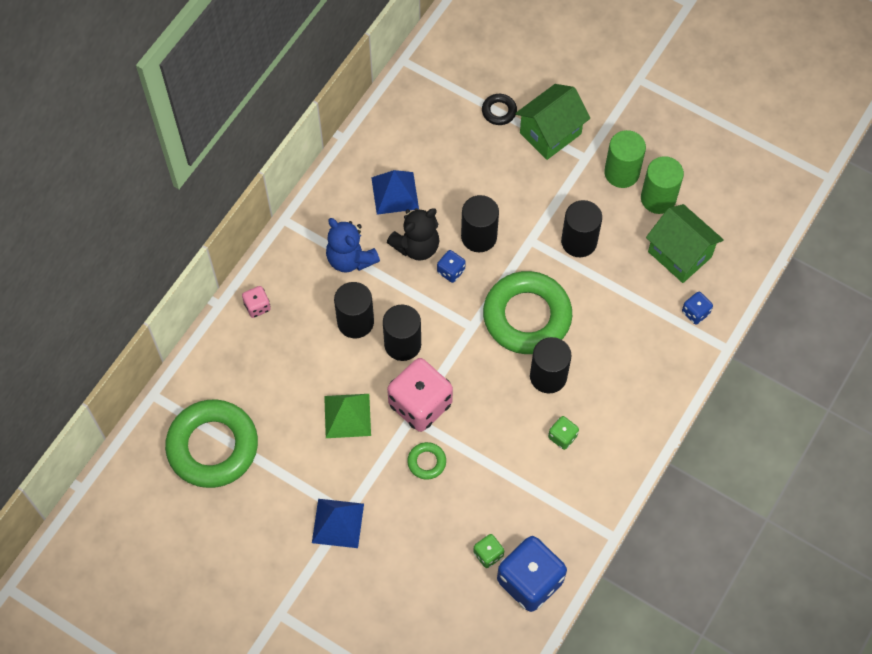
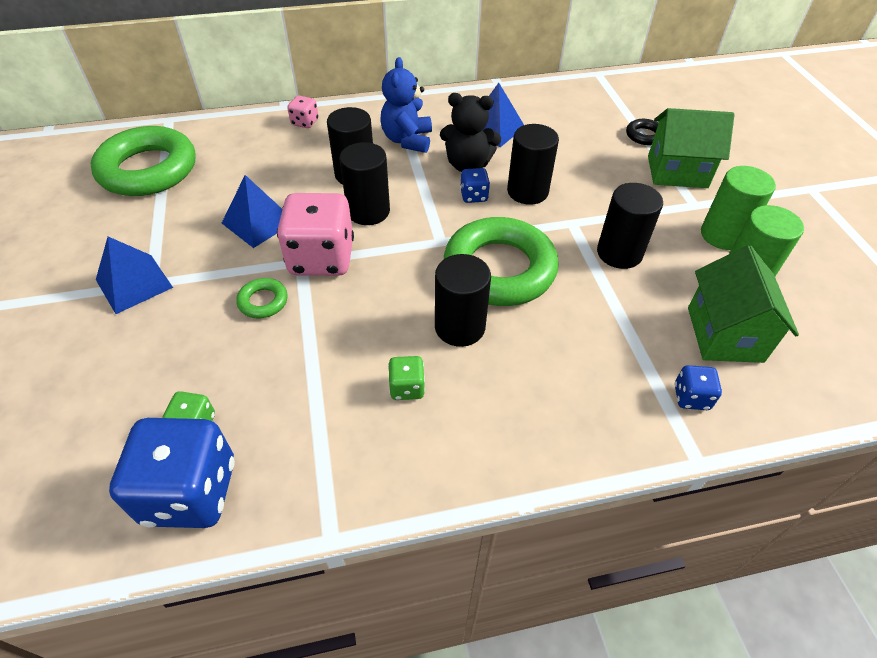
camera: 45 degrees right, 15 degrees down
(347, 415) = (259, 222): green pyramid -> blue pyramid

